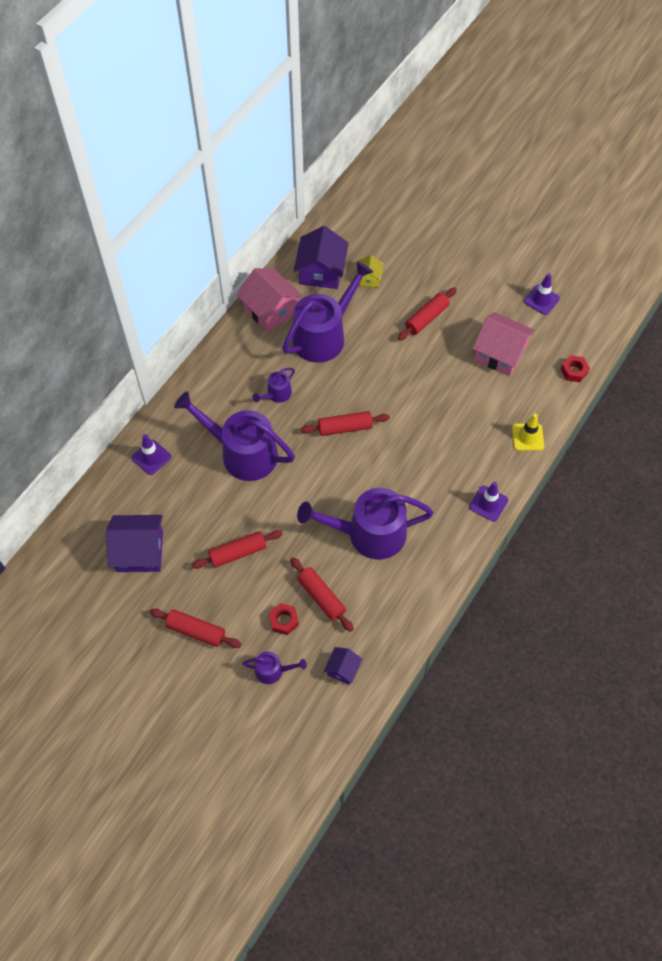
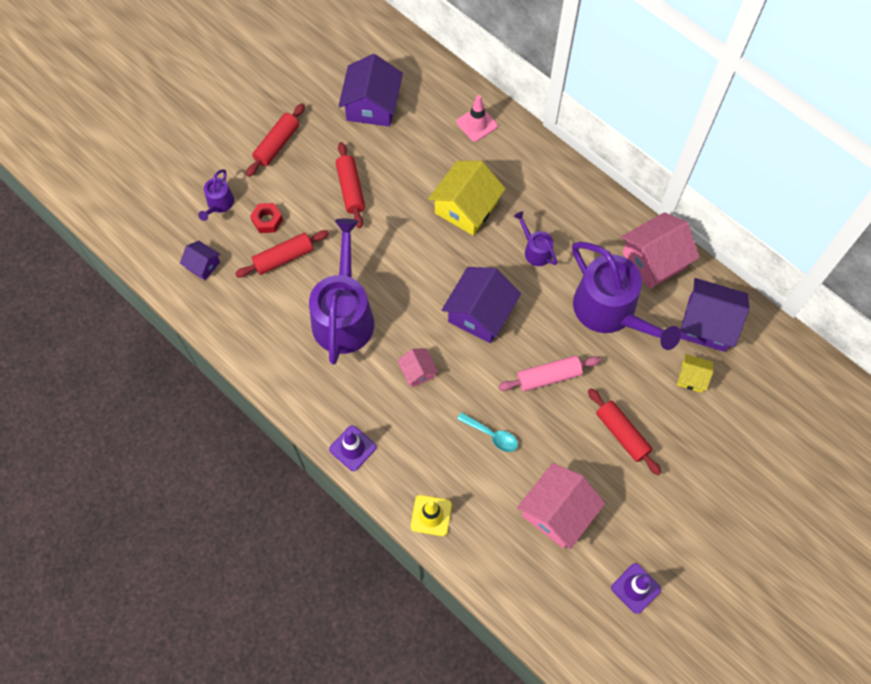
camera: 100 degrees right, 5 degrees up
(151, 457) = (476, 124): purple traffic cone -> pink traffic cone
(243, 453) = (466, 207): purple watering can -> yellow house
(345, 427) = (480, 313): red rolling pin -> purple house
(391, 371) = (548, 377): none -> pink rolling pin
(409, 466) = (418, 372): none -> pink house
(450, 404) = (492, 435): none -> turquoise spoon
(574, 371) = (517, 600): red nut -> none

